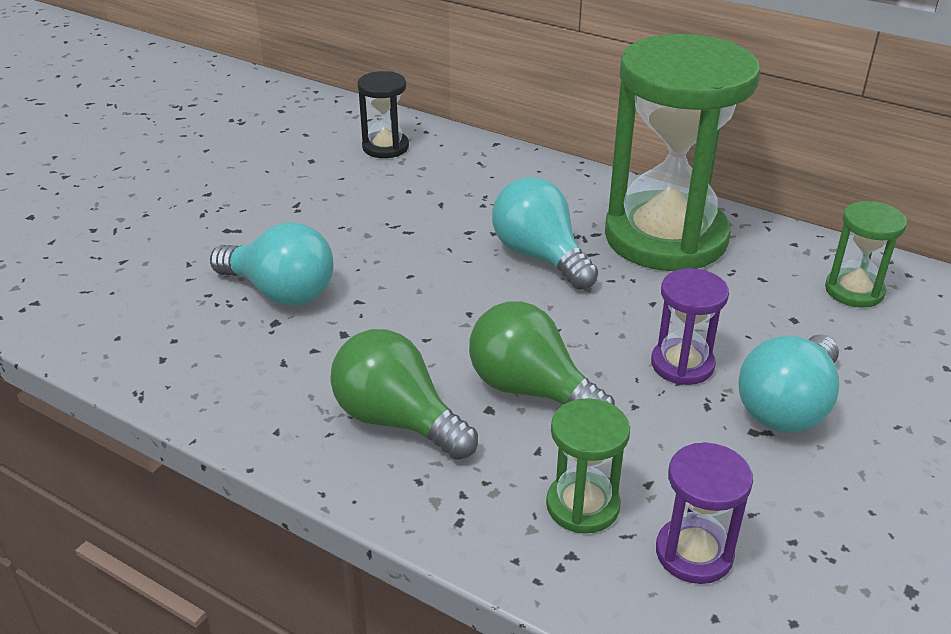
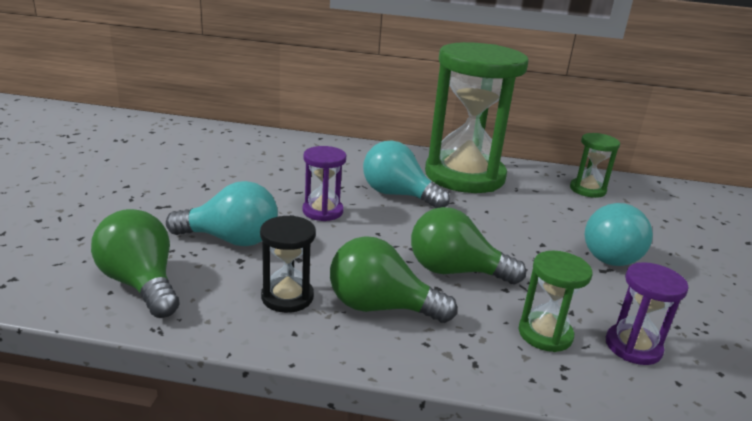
camera: 25 degrees left, 10 degrees down
(152, 333) = (141, 284): none -> green light bulb
(385, 147) = (246, 146): black hourglass -> black hourglass (287, 297)
(682, 364) = (532, 241): purple hourglass -> purple hourglass (322, 211)

